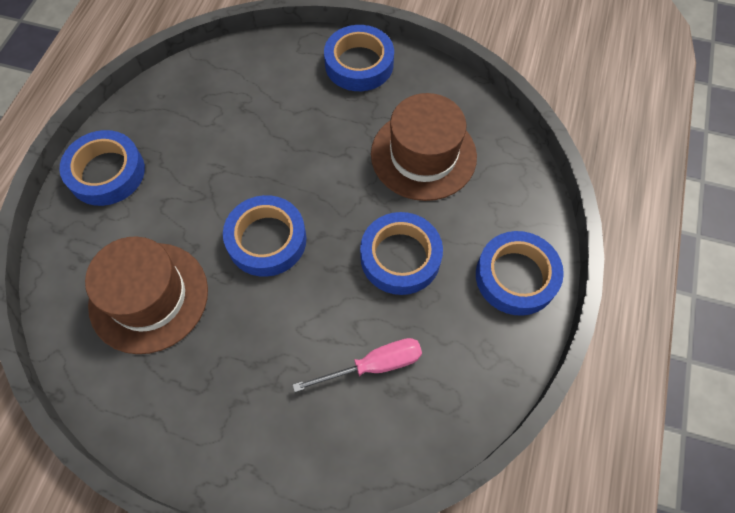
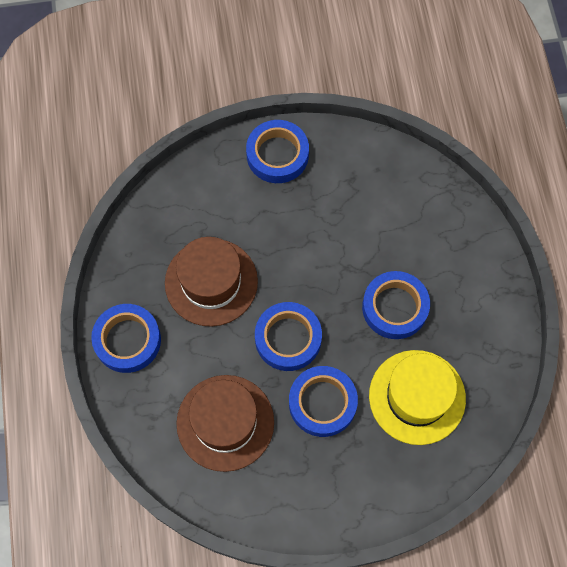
camera: 25 degrees left, 5 degrees up
(373, 365) = (417, 397): pink screwdriver -> yellow hat
(423, 155) = (370, 216): brown hat -> brown hat (211, 282)
(516, 276) = (485, 285): blue tape -> blue tape (322, 403)

